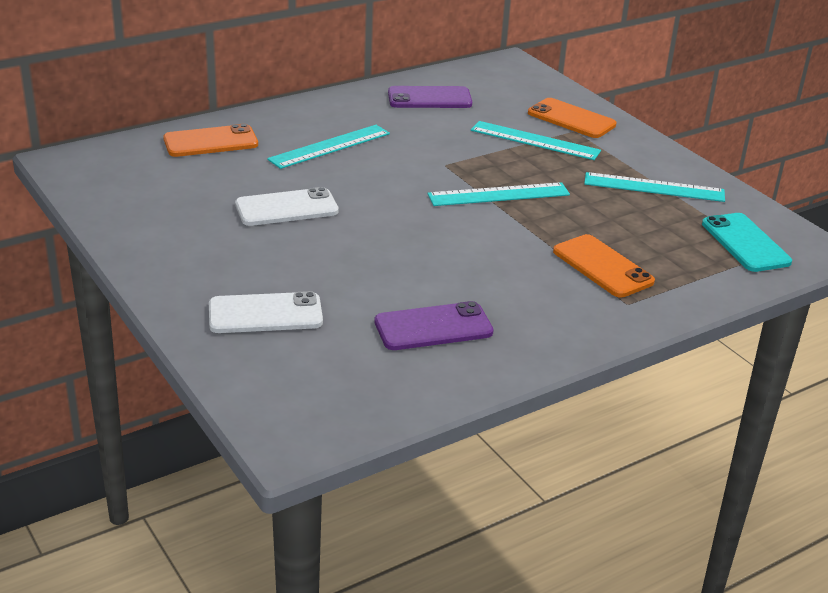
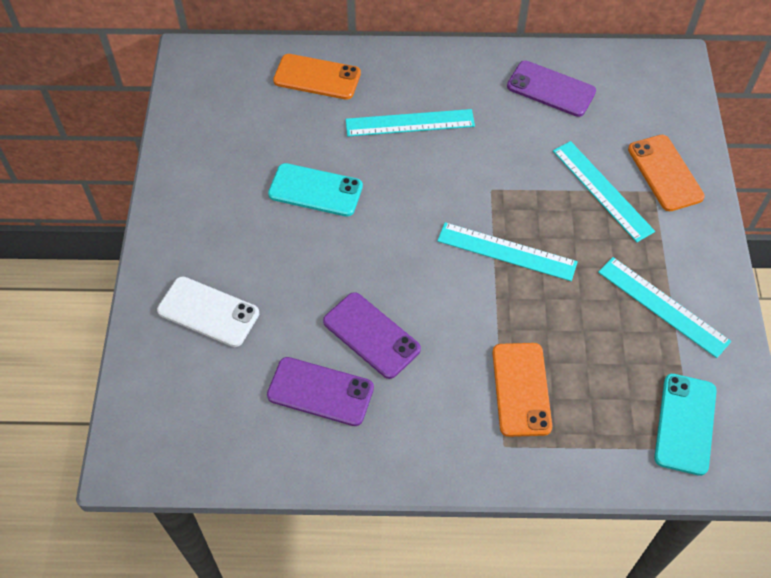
camera: 35 degrees right, 25 degrees up
(286, 208) = (315, 190): white phone -> turquoise phone
(440, 278) = (371, 335): none -> purple phone

